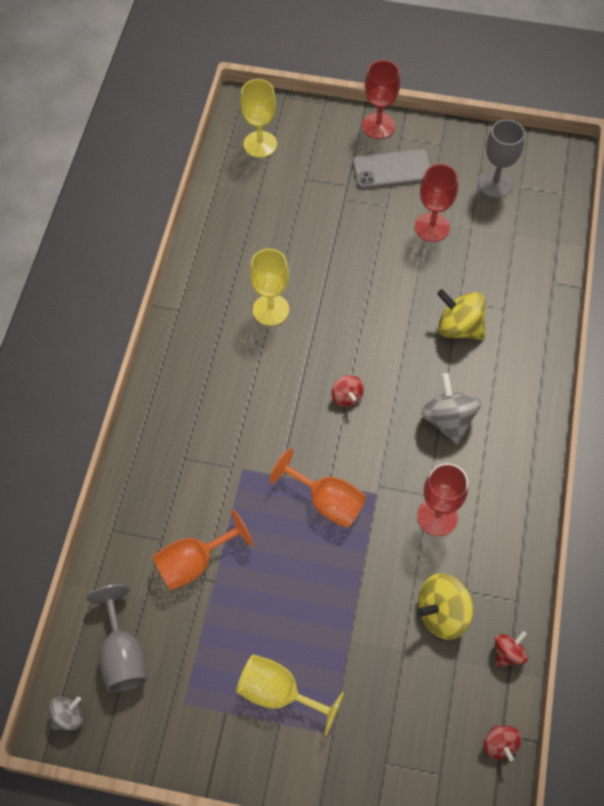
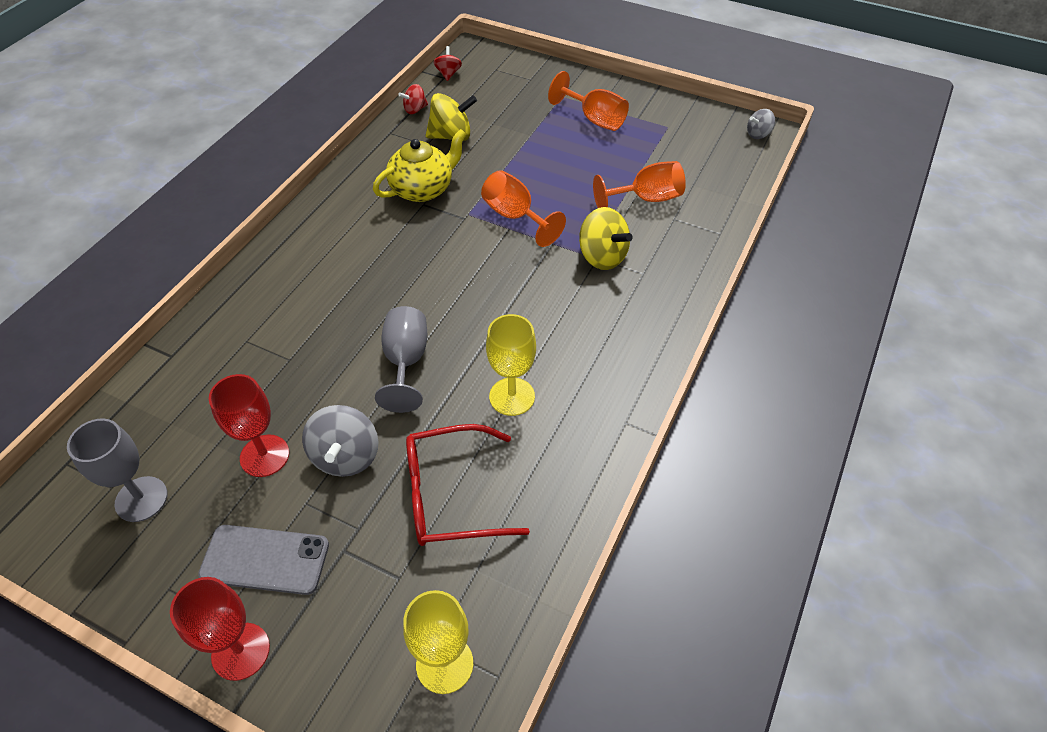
camera: 165 degrees left, 10 degrees down
(123, 655) = (714, 157): grey goblet -> grey goblet (406, 362)
(279, 693) = (594, 119): yellow goblet -> orange goblet
(291, 231) = (450, 495): none -> red glasses
(347, 397) = (461, 291): red spinning top -> none
(437, 517) = (423, 189): red goblet -> yellow teapot
(448, 420) = (371, 253): grey spinning top -> grey spinning top (346, 456)
(459, 327) = (308, 331): yellow spinning top -> yellow spinning top (602, 256)

